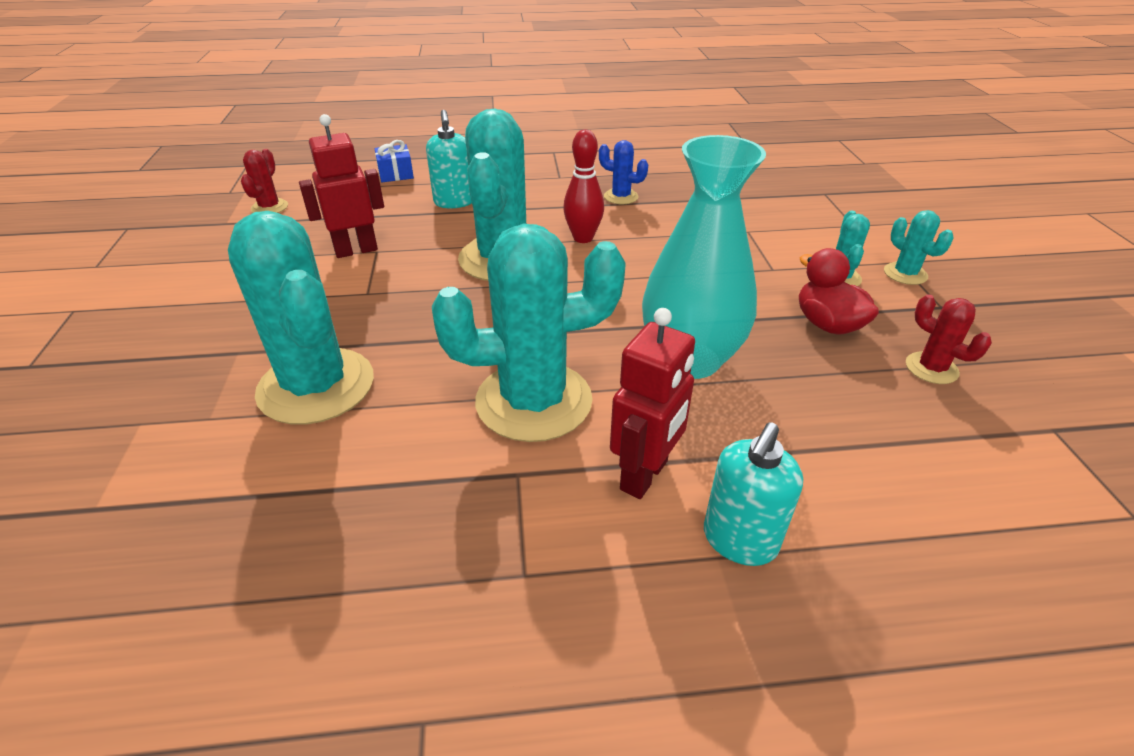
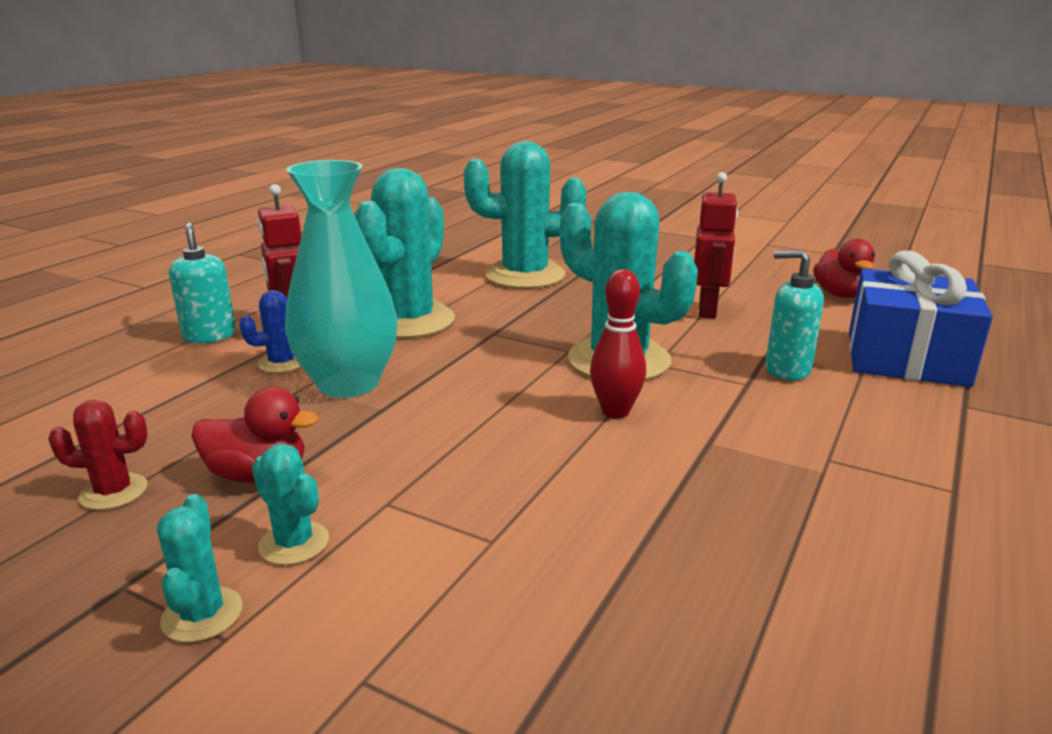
camera: 125 degrees right, 15 degrees down
(269, 207) = (840, 295): red cactus -> red duck
(395, 174) = (906, 358): blue gift -> blue gift, size x2.27
(621, 197) = (710, 481): blue cactus -> blue cactus (282, 363)
(905, 274) = (202, 615): turquoise cactus -> turquoise cactus turned 75 degrees clockwise

